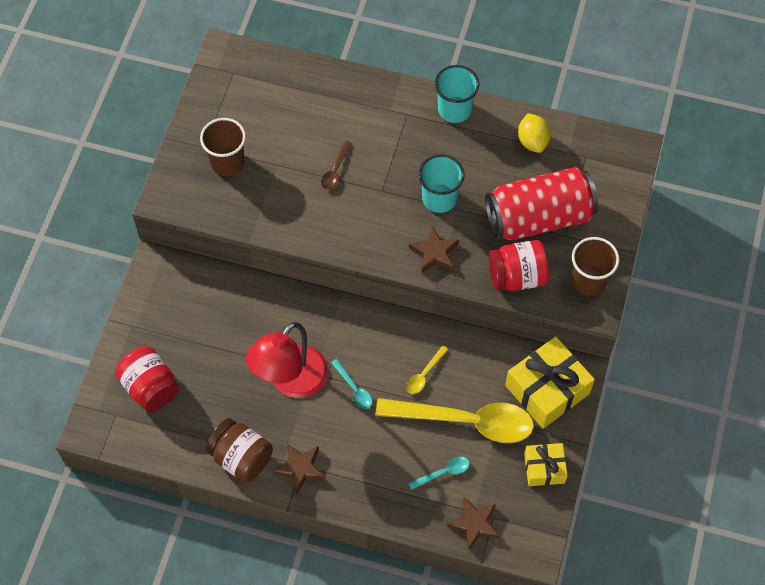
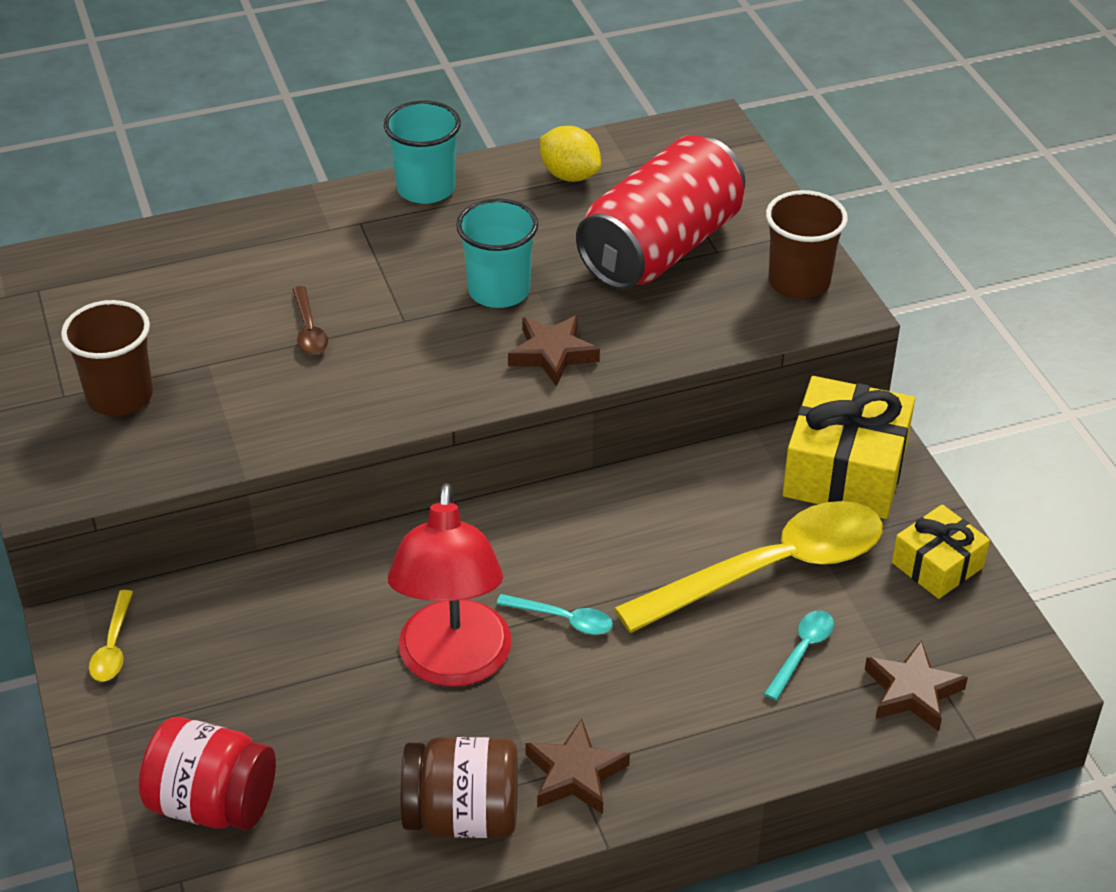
camera: 35 degrees left, 20 degrees down
(424, 374) = (653, 544): yellow spoon -> yellow spoon (113, 646)
(517, 276) = (698, 324): red jar -> none

